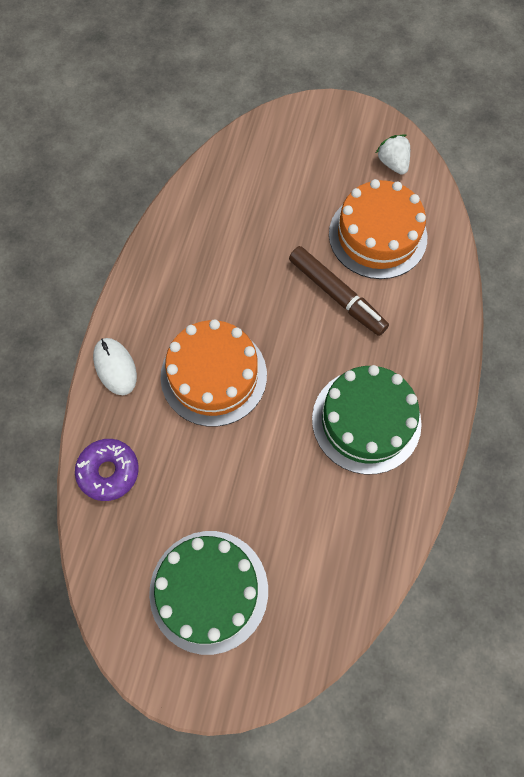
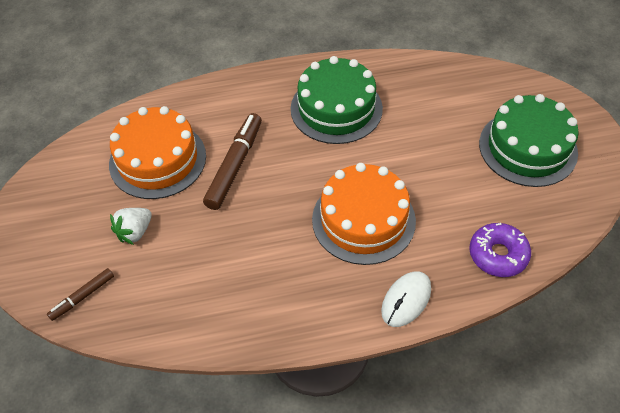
camera: 115 degrees left, 15 degrees down
(260, 144) = (82, 297): none -> brown marker
(393, 163) = (68, 176): white strawberry -> white strawberry (135, 232)

